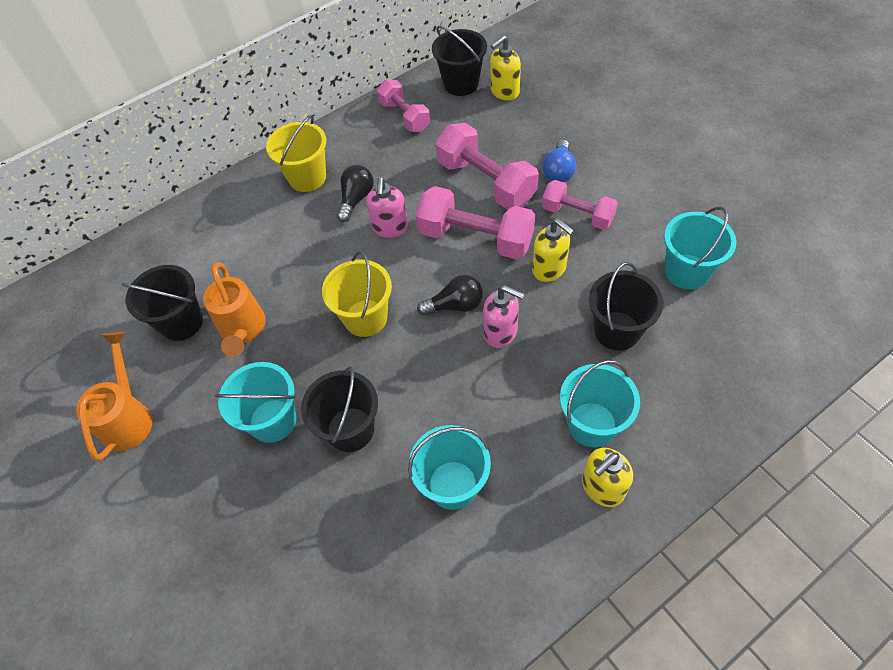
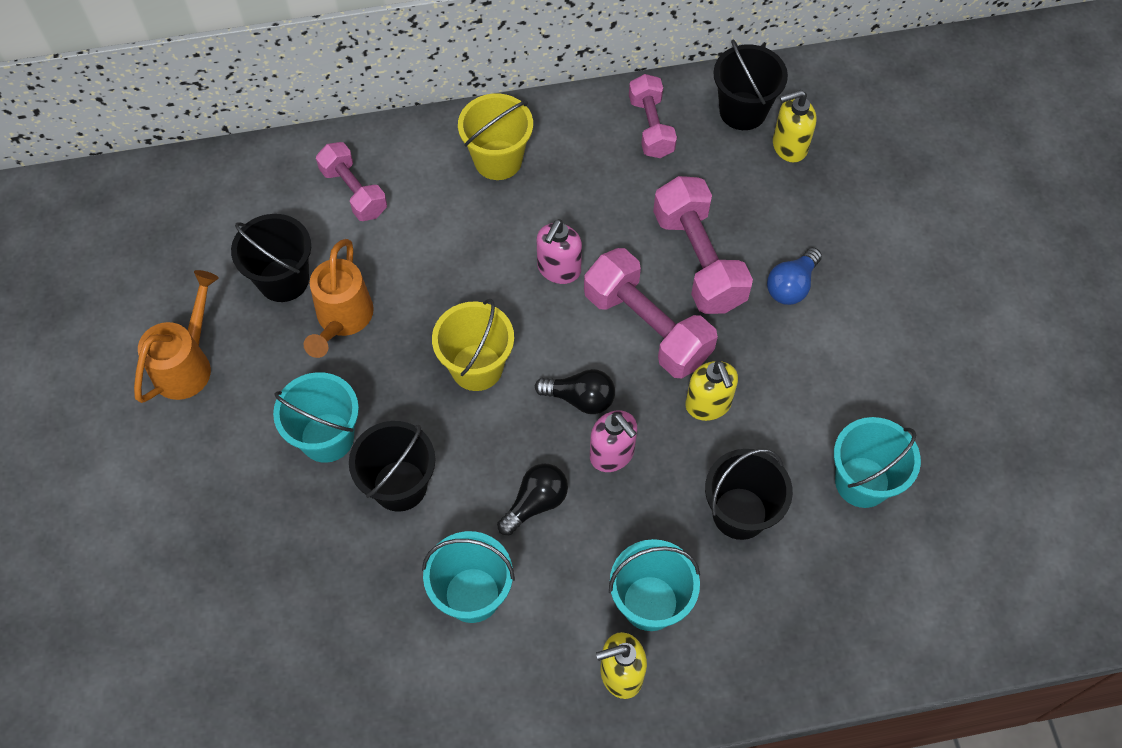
camera: 20 degrees right, 5 degrees up
(356, 199) = (539, 214): black light bulb -> black light bulb (535, 503)
(577, 215) = (780, 352): pink dumbbell -> pink dumbbell (354, 192)

